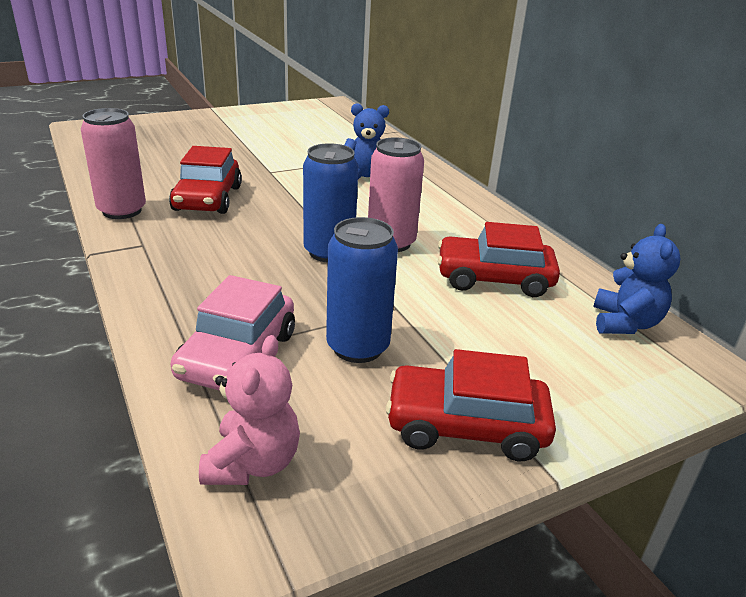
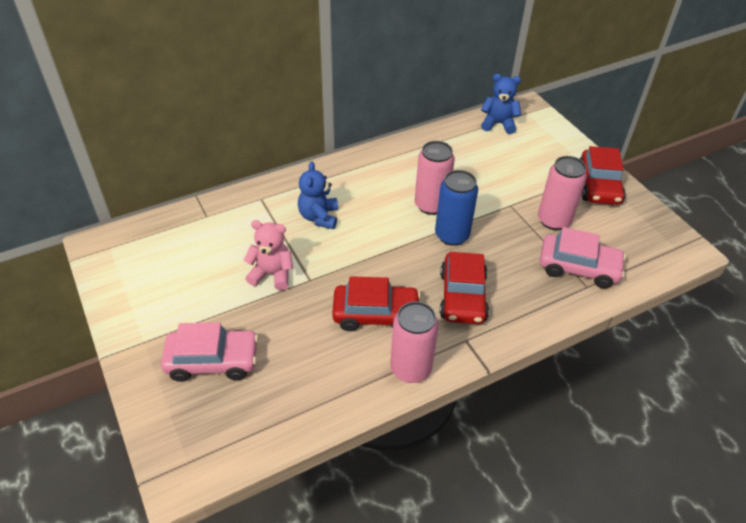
camera: 90 degrees left, 15 degrees up
(186, 136) = (212, 361): none -> pink car
(253, 463) = (650, 253): pink teddy bear -> pink teddy bear (272, 274)
(357, 347) = (553, 220): blue can -> pink can
(494, 278) = (466, 163): red car -> red car (462, 296)

